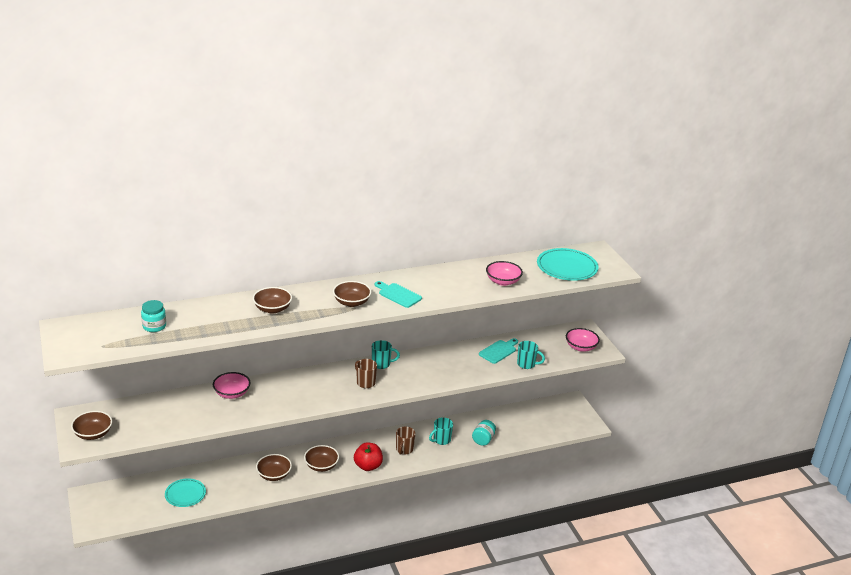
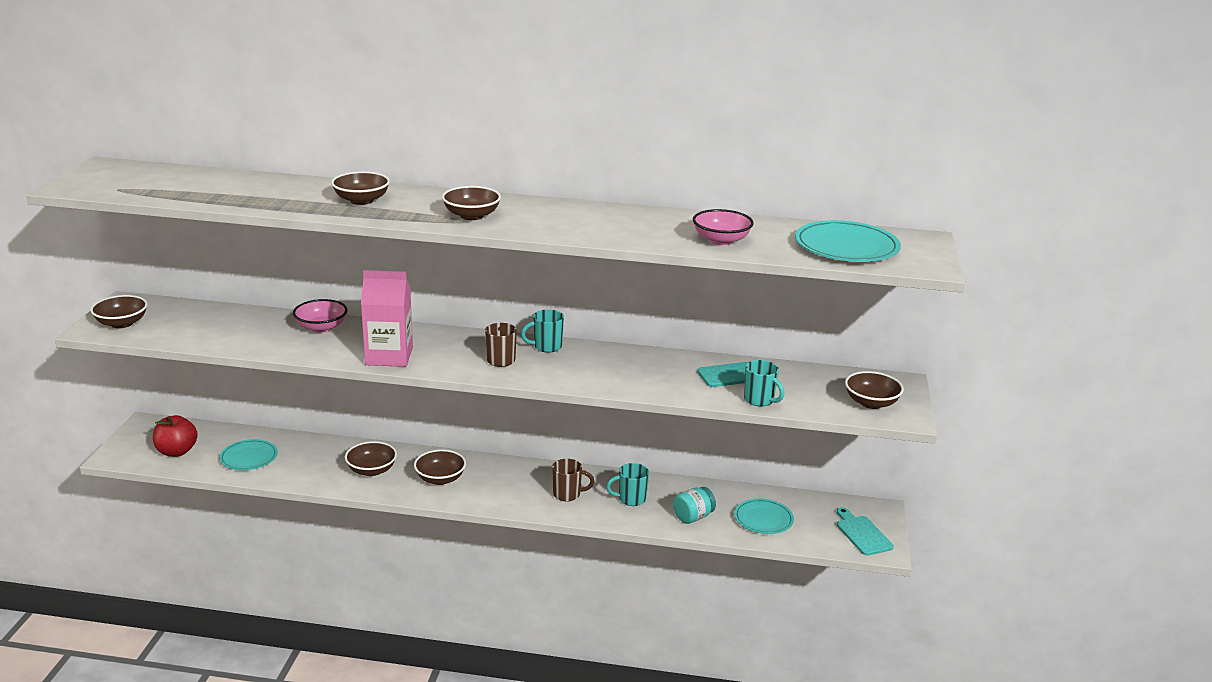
camera: 30 degrees right, 5 degrees down
(154, 326) = (201, 186): turquoise jar -> none
(297, 402) = (389, 356): none -> pink carton
(368, 466) = (500, 498): red apple -> red apple (176, 452)
(382, 364) = (546, 347): turquoise mug -> turquoise mug turned 135 degrees clockwise
(398, 295) = (546, 222): turquoise cutting board -> turquoise cutting board (862, 534)
(404, 450) = (568, 494): brown mug -> brown mug turned 135 degrees counterclockwise
(520, 427) = (763, 519): none -> turquoise plate
(581, 347) = (871, 403): pink bowl -> brown bowl

